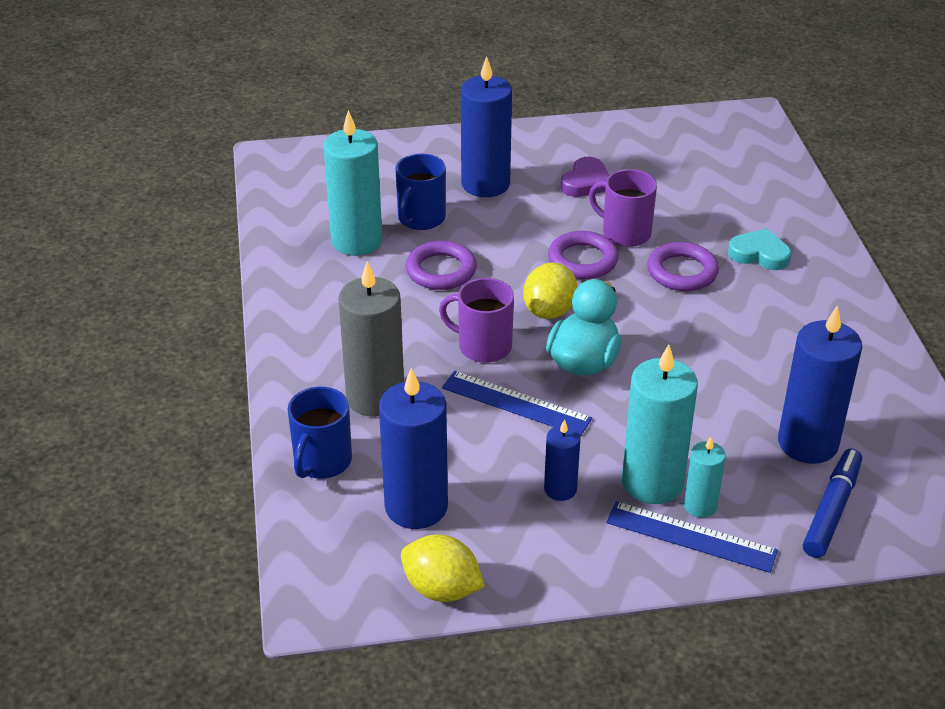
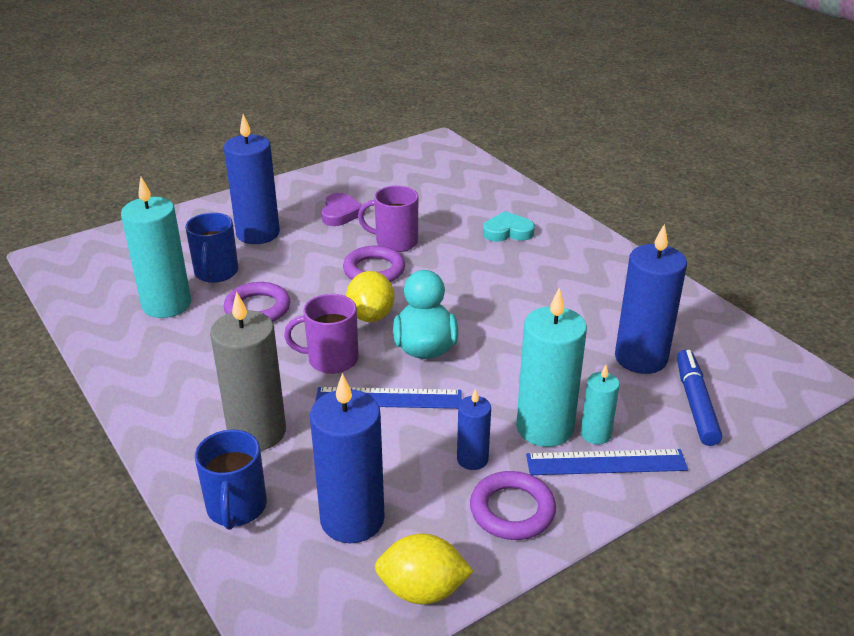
camera: 25 degrees left, 5 degrees down
(682, 272) = (458, 259): purple ring -> purple ring (512, 510)

